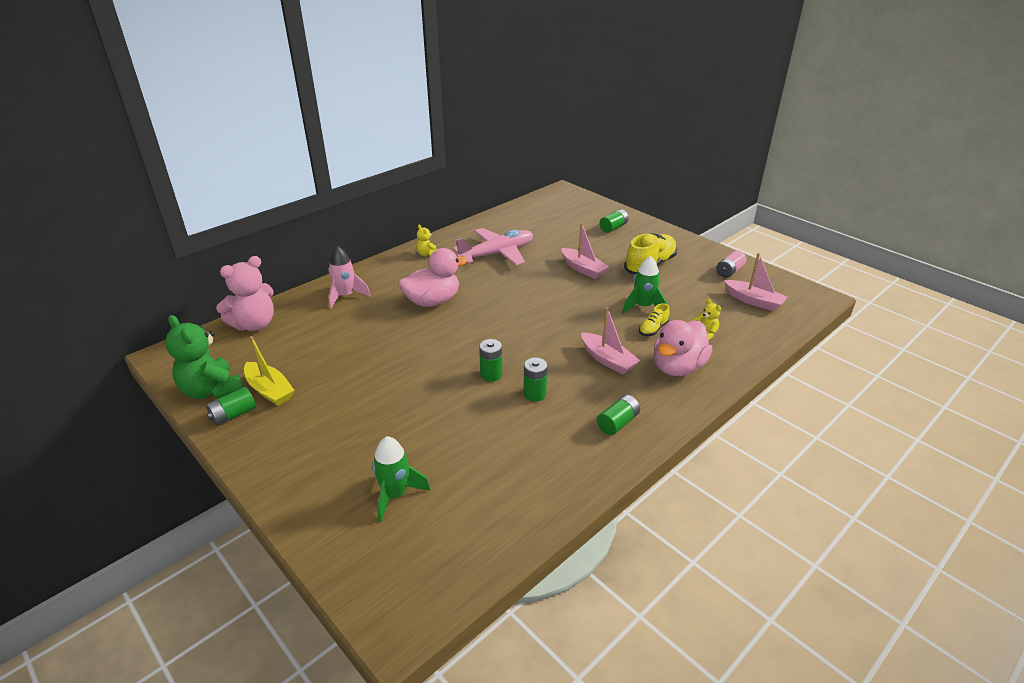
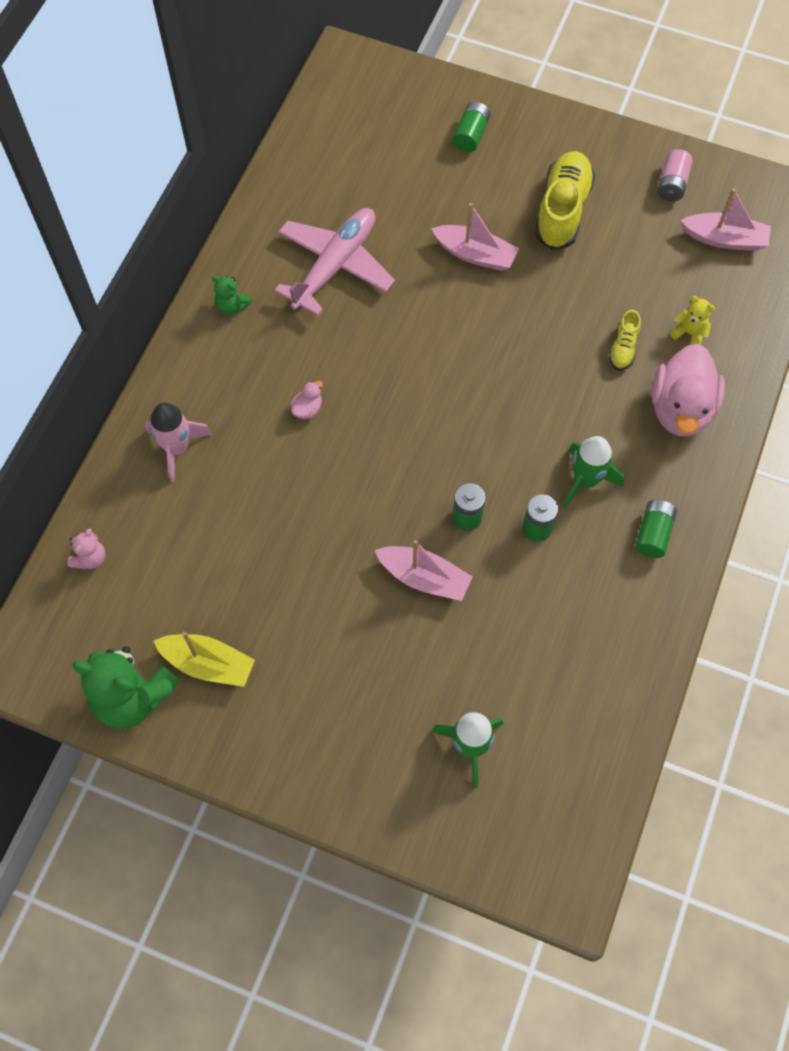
camera: 25 degrees left, 30 degrees up
(233, 415) = (194, 722): green battery -> none
(254, 324) = (90, 558): pink teddy bear -> pink teddy bear, size x0.48
(427, 254) = (232, 306): yellow teddy bear -> green teddy bear
(433, 301) = (307, 409): pink duck -> pink duck, size x0.40
(607, 360) = (593, 431): pink boat -> pink boat (424, 578)
(643, 307) = (592, 307): green rocket -> green rocket (586, 480)

